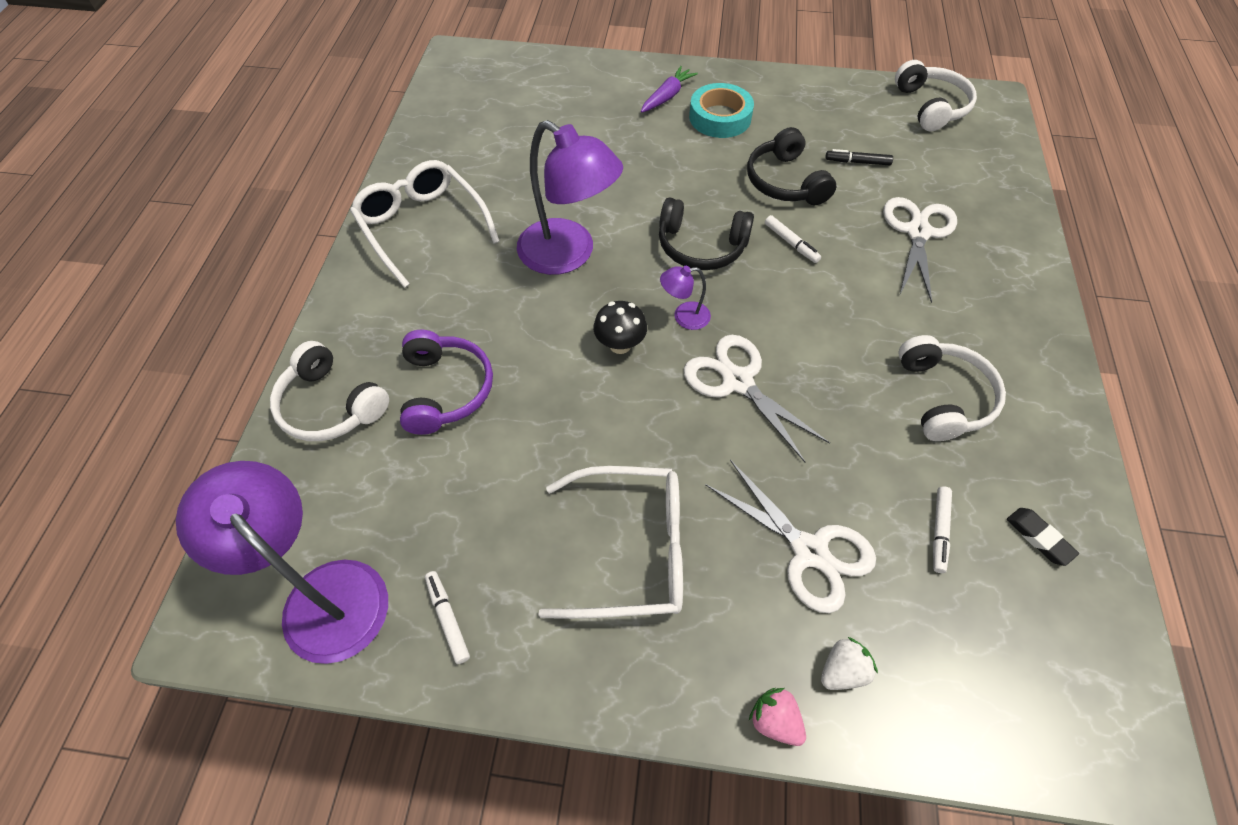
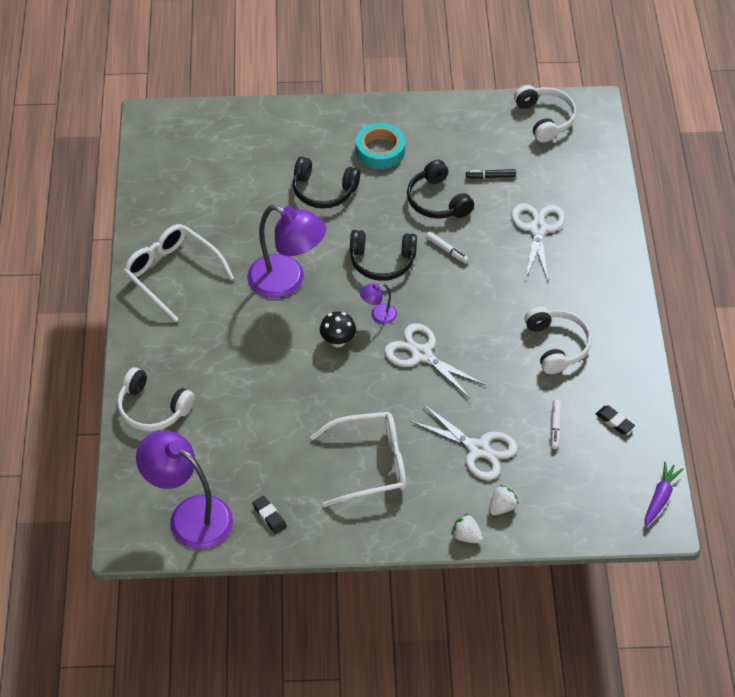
camera: 10 degrees left, 5 degrees down
(445, 390) = (227, 388): purple headphones -> none
(448, 619) = (269, 516): white marker -> black eraser
(641, 153) = (324, 191): none -> black headphones
(667, 96) = (334, 136): purple carrot -> purple carrot (660, 498)
(775, 720) = (466, 536): pink strawberry -> white strawberry

